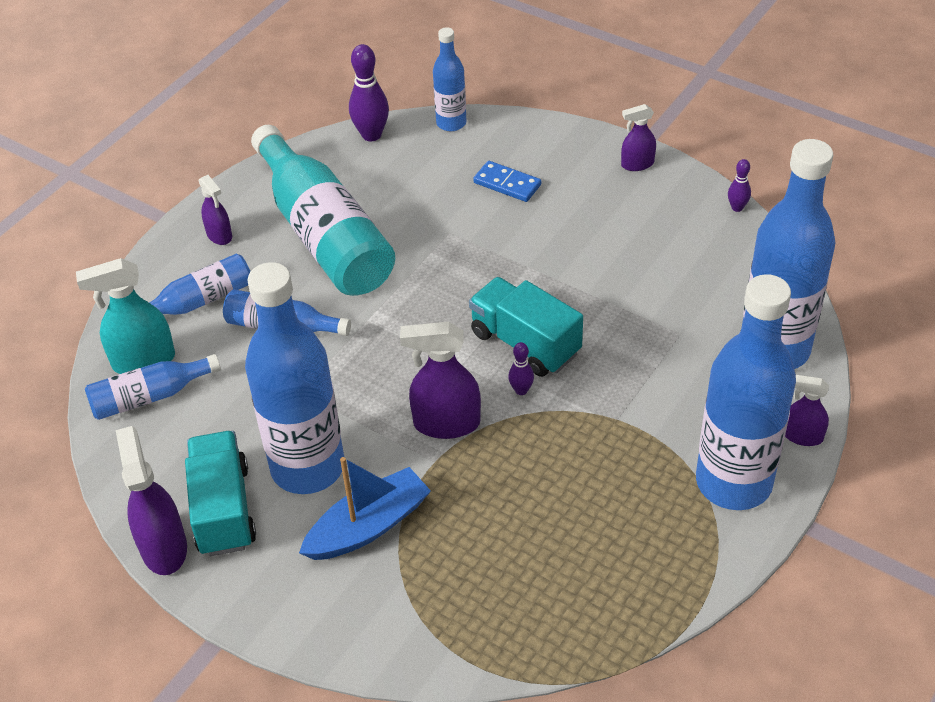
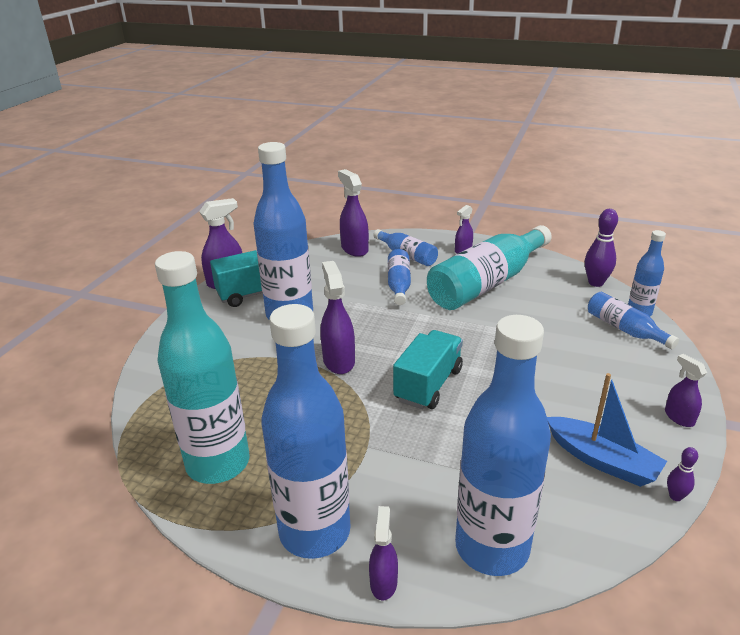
camera: 75 degrees right, 15 degrees down
(143, 361) = (354, 249): turquoise spray bottle -> purple spray bottle
(150, 397) = (329, 256): blue bottle -> blue bottle (625, 329)
(368, 526) = (247, 345): blue boat -> blue boat (602, 460)
(507, 184) = (594, 349): blue domino -> none
(521, 390) = (380, 390): purple bowling pin -> none
(612, 568) = (218, 463): none -> turquoise bottle

